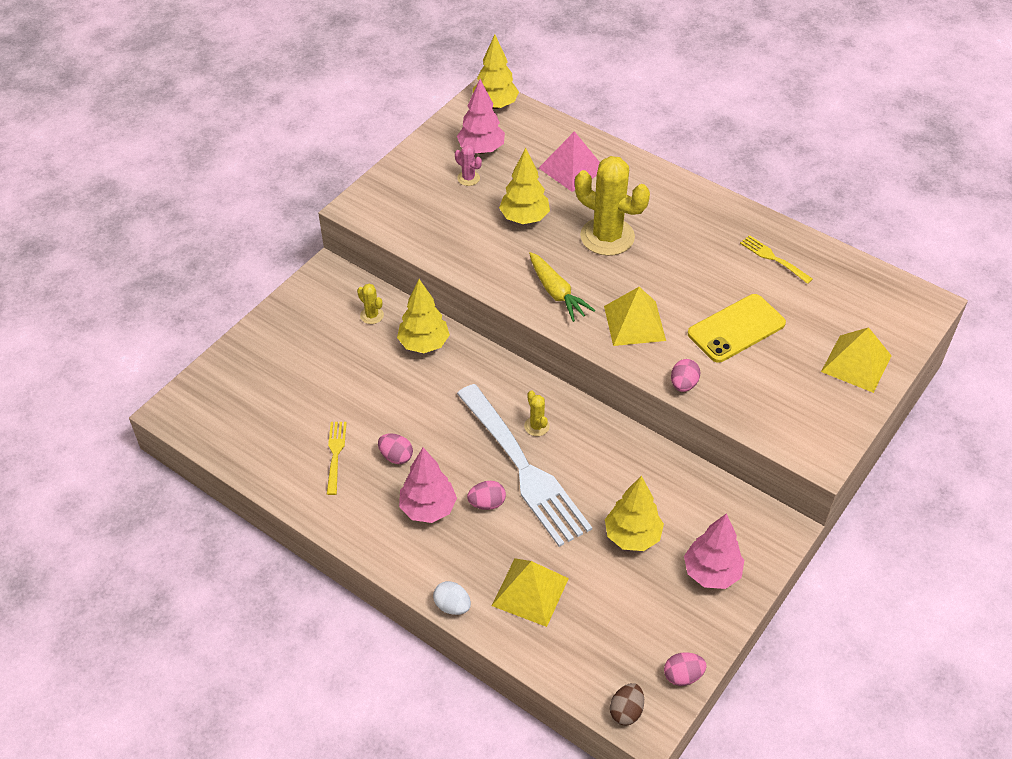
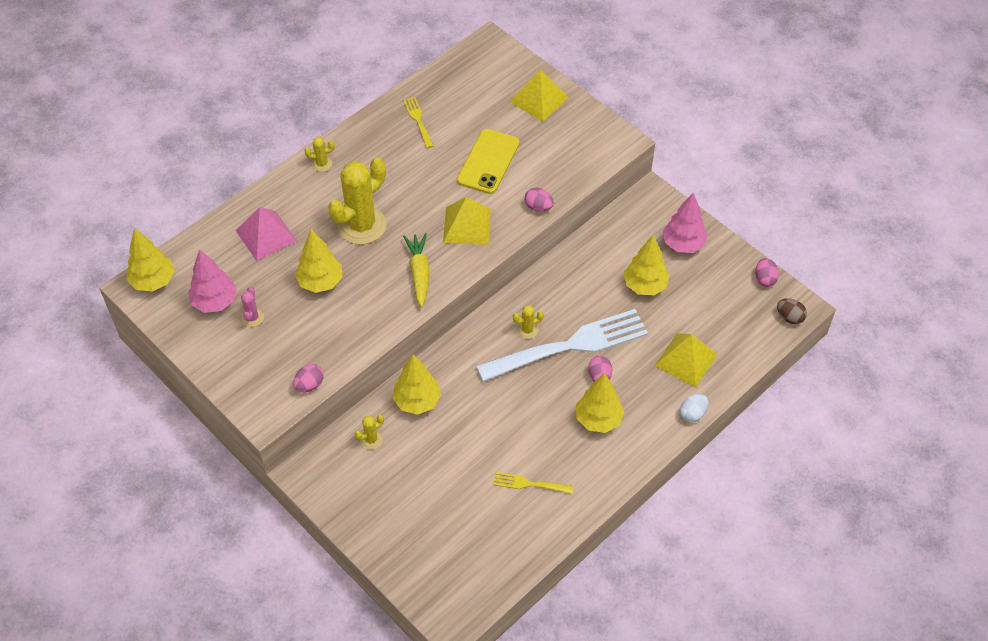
camera: 80 degrees left, 5 degrees up
(396, 456) = (540, 437): pink egg -> pink egg (309, 385)
(428, 509) = (598, 419): pink tree -> yellow tree
(468, 178) = (252, 318): pink cactus -> pink cactus turned 45 degrees counterclockwise
(556, 293) = (419, 273): yellow carrot -> yellow carrot turned 75 degrees counterclockwise
(680, 192) = (322, 164): none -> yellow cactus
(736, 328) = (488, 162): yellow phone -> yellow phone turned 45 degrees clockwise
(774, 258) = (418, 121): yellow fork -> yellow fork turned 105 degrees clockwise

